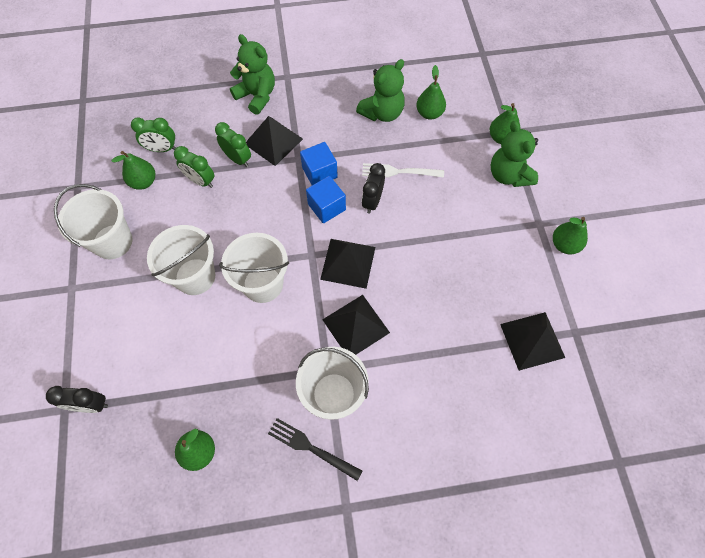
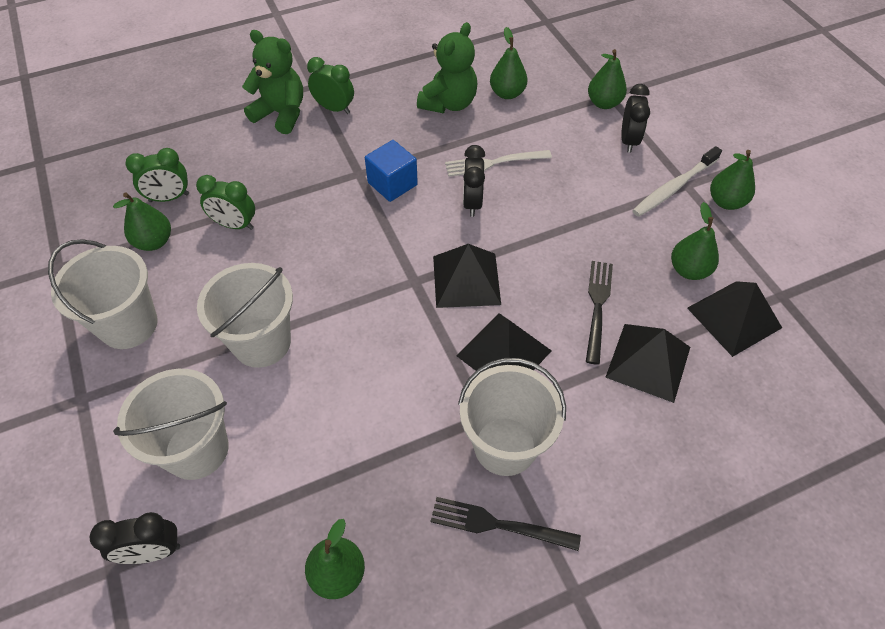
camera: 15 degrees left, 10 degrees down
(238, 159) = (278, 189): green clock -> green clock (334, 108)
(263, 284) = (360, 330): white bucket -> white bucket (196, 449)
(273, 141) = (319, 160): black pyramid -> black pyramid (648, 362)
(326, 207) = (415, 221): blue cube -> none
(434, 307) = (597, 307): none -> black fork
(508, 175) = (628, 140): green teddy bear -> black clock
(513, 294) = (689, 270): none -> green pear
(528, 223) = (674, 187): none -> white toothbrush

